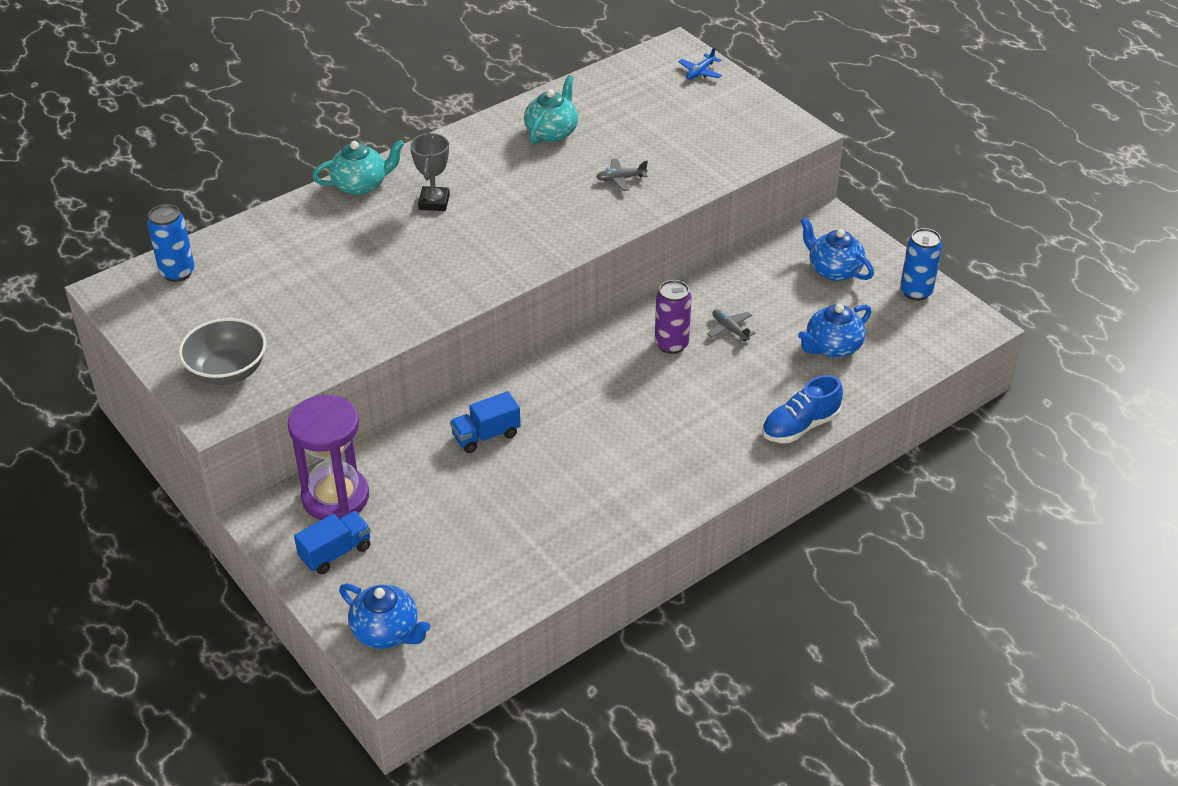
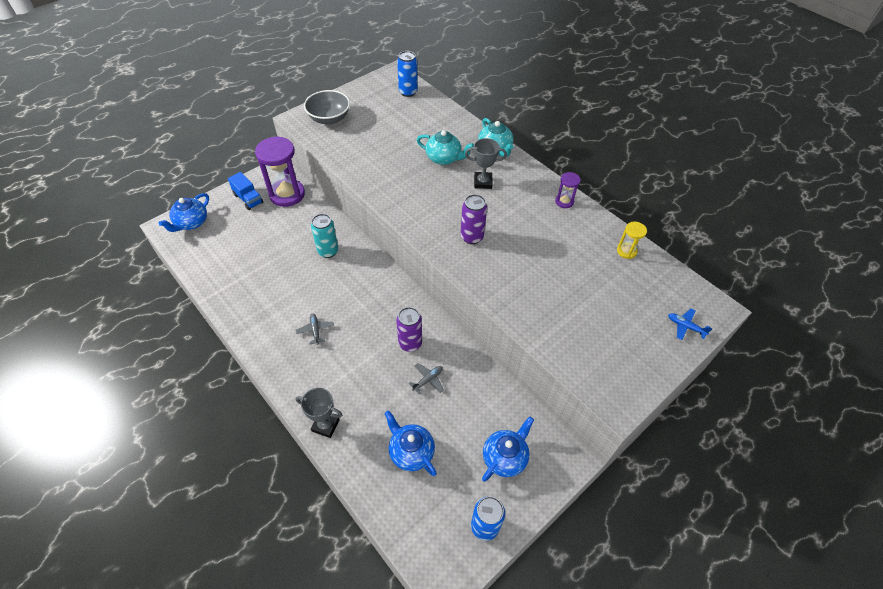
camera: 85 degrees right, 10 degrees up
(486, 435) = (328, 251): blue truck -> turquoise can
(487, 132) = (564, 201): none -> purple hourglass
(545, 219) = (471, 237): none -> purple can
(552, 132) = (573, 235): turquoise teapot -> turquoise teapot (444, 158)
(583, 95) = (626, 251): none -> yellow hourglass
(621, 179) = (525, 277): grey plane -> grey plane (315, 330)
(800, 426) = (325, 425): blue shoe -> grey trophy

